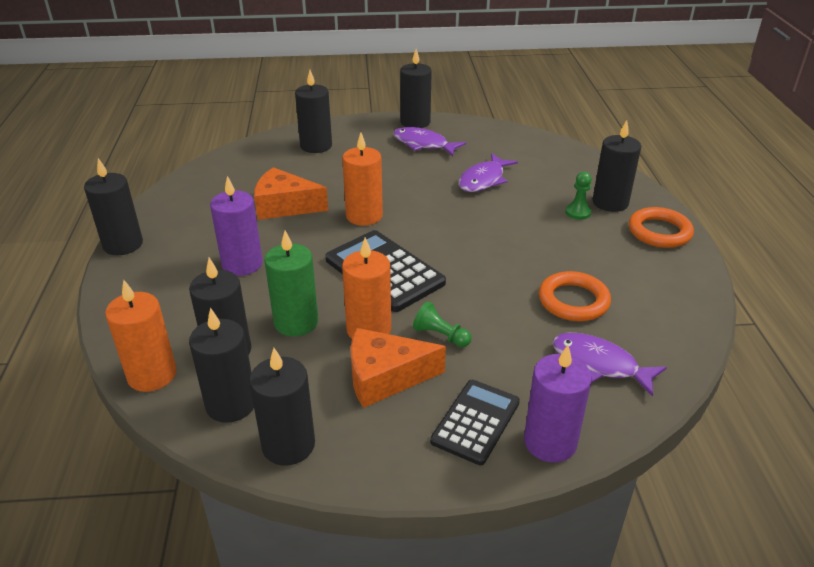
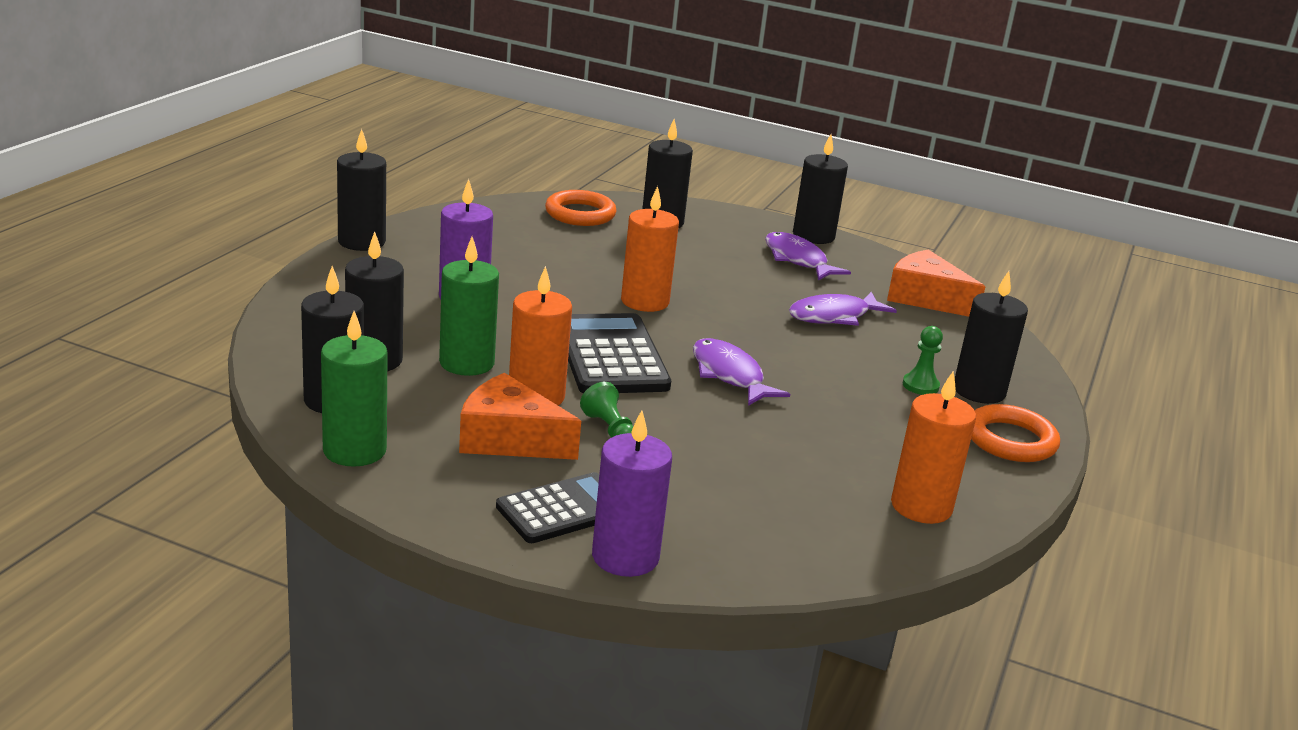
camera: 25 degrees right, 10 degrees down
(152, 375) = (284, 351): orange candle -> orange candle (921, 507)
(284, 206) = (564, 264): orange cheese -> orange cheese (925, 298)
(288, 445) = (354, 450): black candle -> green candle
(573, 301) = (806, 459): orange ring -> orange ring (580, 214)
(599, 364) = (766, 522): purple fish -> purple fish (729, 375)

